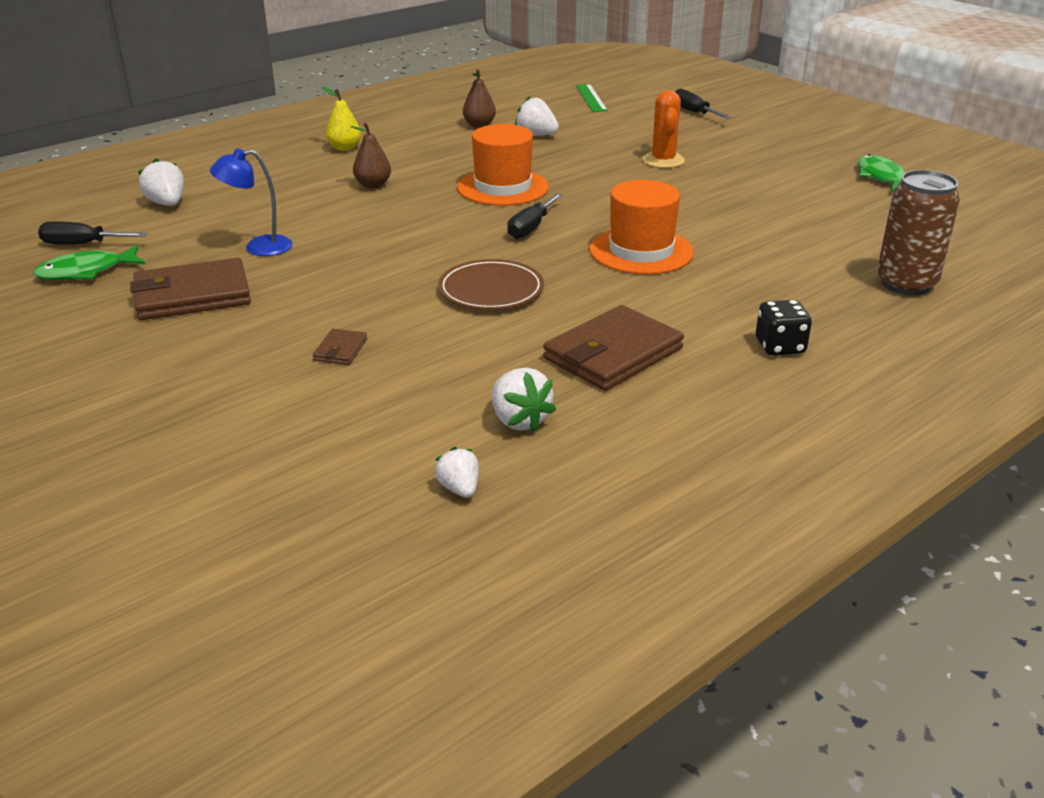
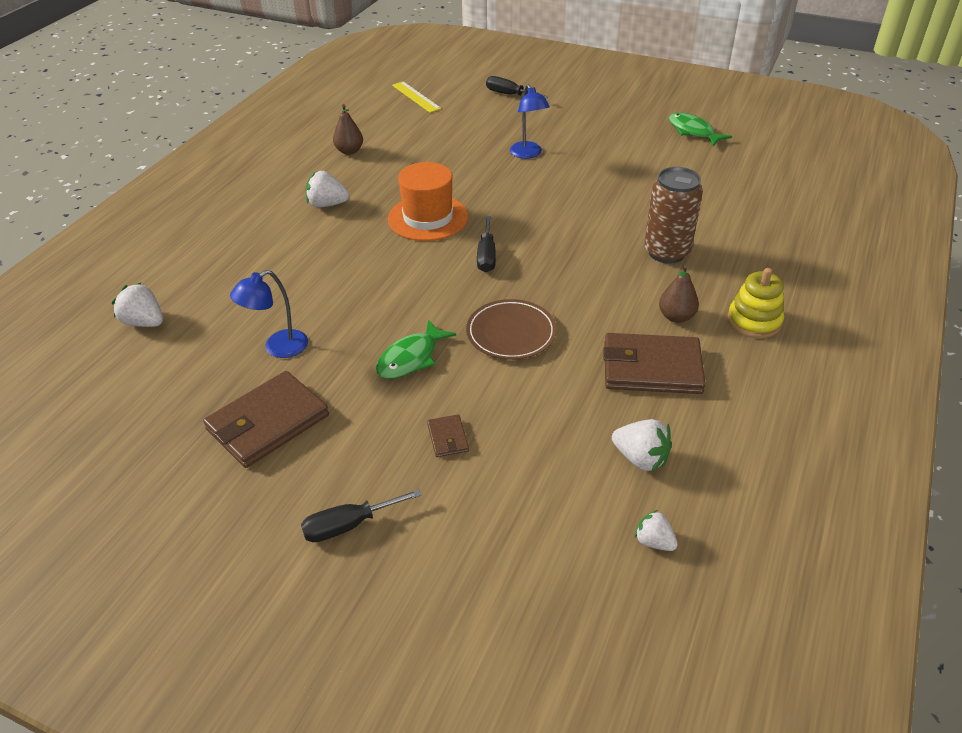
camera: 25 degrees left, 10 degrees up
(82, 244) = (105, 397): black screwdriver -> black screwdriver (348, 525)
(86, 272) = (140, 429): green fish -> green fish (411, 358)
(344, 148) = (253, 208): yellow pear -> none
(373, 185) = (317, 246): brown pear -> brown pear (676, 317)
(536, 135) = (406, 151): white strawberry -> white strawberry (327, 204)
(591, 98) = (416, 97): green ruler -> yellow ruler
(613, 354) = (651, 368): brown wallet -> brown wallet turned 75 degrees clockwise
(641, 251) = (588, 256): orange hat -> none
(663, 161) = (528, 154): orange cactus -> blue lamp
(780, 347) = (754, 321): black dice -> yellow stacking toy
(906, 284) = (785, 233): brown can -> brown can (666, 252)

